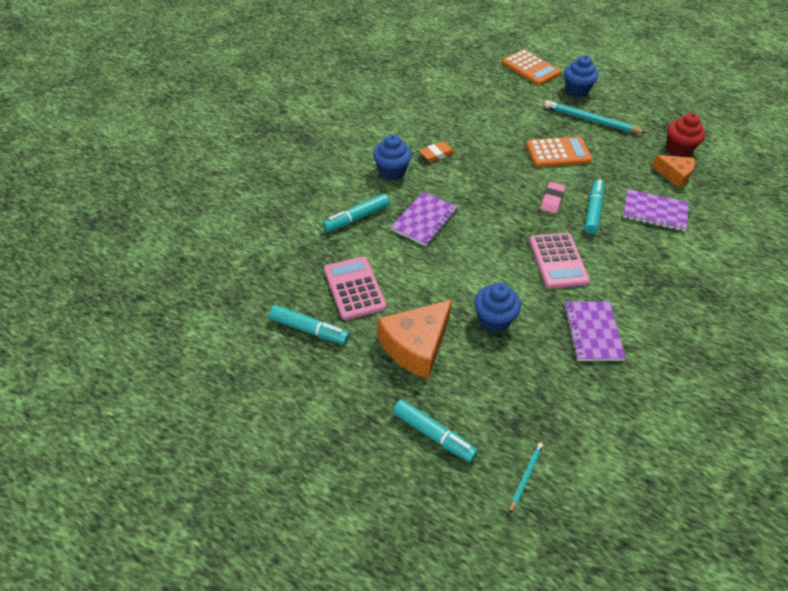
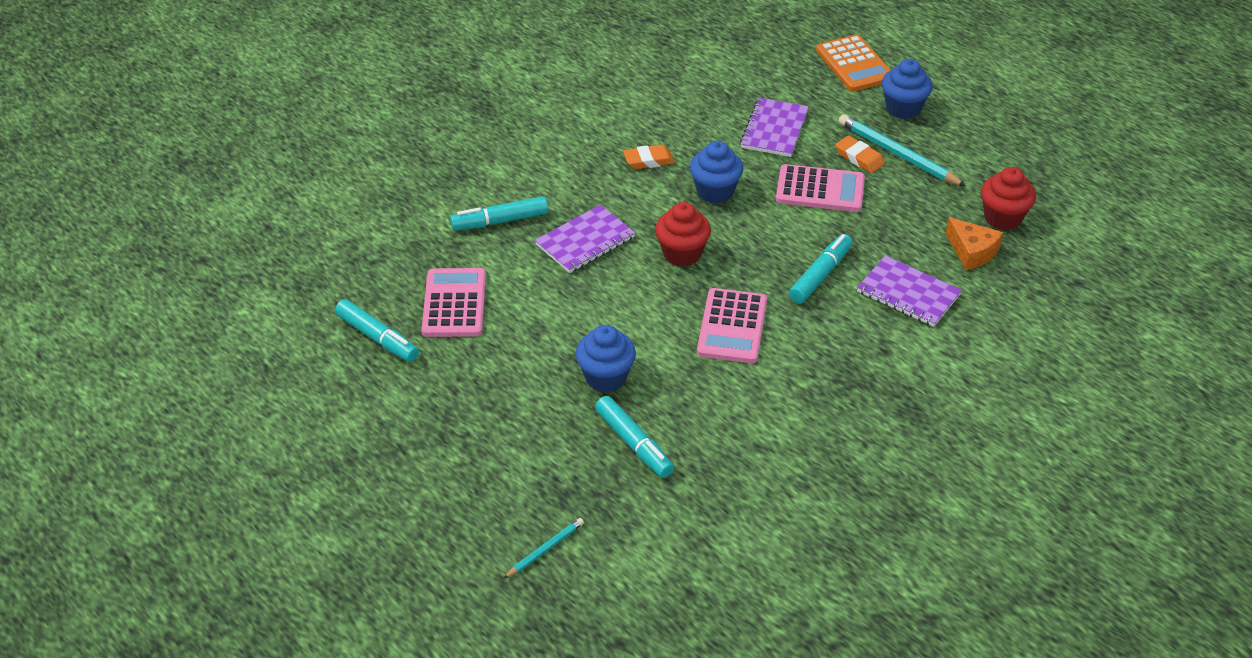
camera: 20 degrees right, 5 degrees down
(391, 172) = (575, 172): blue cupcake -> blue cupcake (715, 191)
(416, 346) = (494, 384): orange cheese -> none
(433, 434) = (463, 481): turquoise marker -> turquoise marker (634, 443)
(495, 215) = (682, 253): none -> red cupcake
(552, 200) = (772, 250): pink eraser -> none
(558, 152) = (820, 189): orange calculator -> pink calculator
(569, 127) = (859, 158): none -> orange eraser
(592, 332) = (724, 419): purple notebook -> purple notebook (774, 129)

